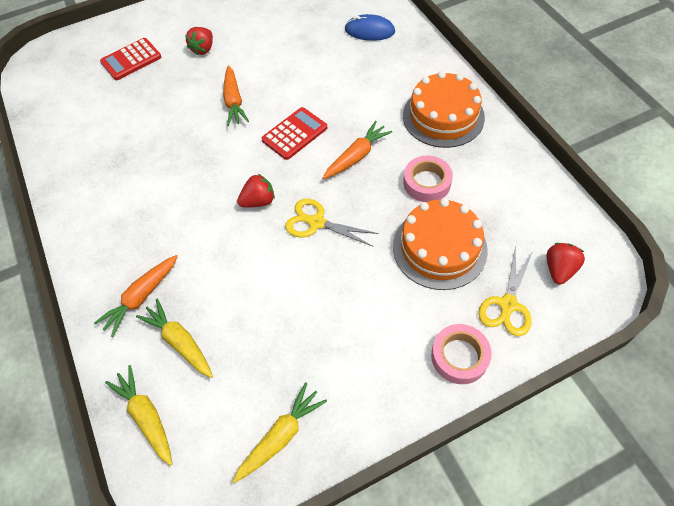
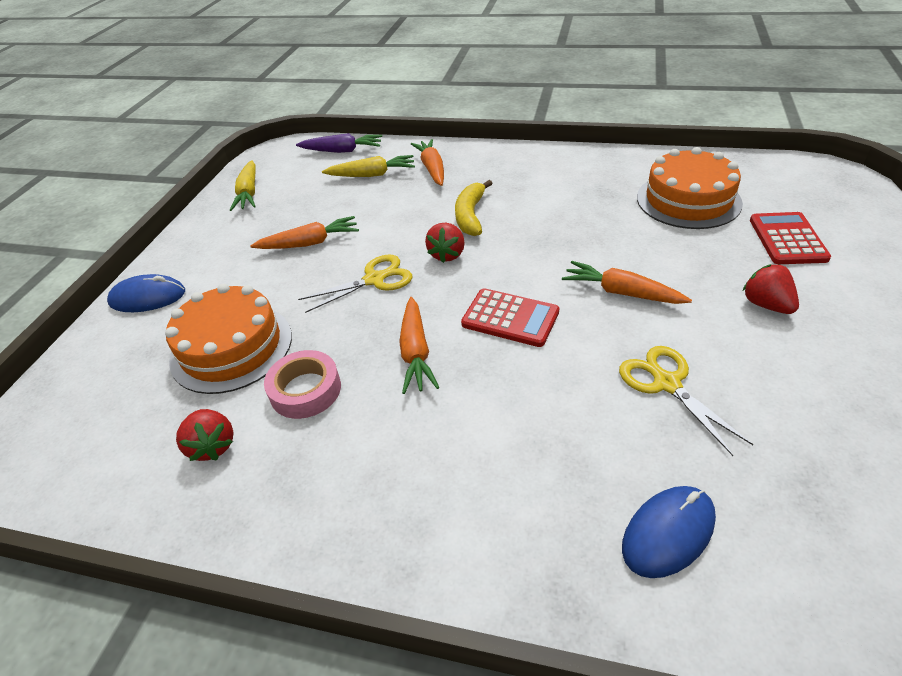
camera: 130 degrees right, 15 degrees down
(146, 416) = (342, 151): yellow carrot -> purple carrot
(201, 219) = (470, 215): none -> yellow banana
(294, 134) = (510, 318): red calculator -> red calculator turned 60 degrees counterclockwise
(311, 300) = (309, 243): none -> orange carrot
(443, 116) = (372, 487): orange cake -> orange cake (688, 200)
(459, 356) = (148, 297): pink tape -> blue mouse
(508, 304) = (122, 357): yellow scissors -> yellow scissors (667, 383)
(559, 269) = (76, 424): red strawberry -> red strawberry (212, 446)

